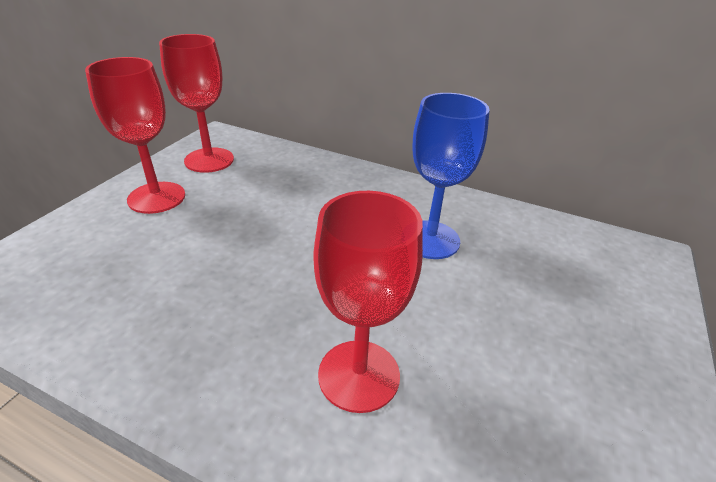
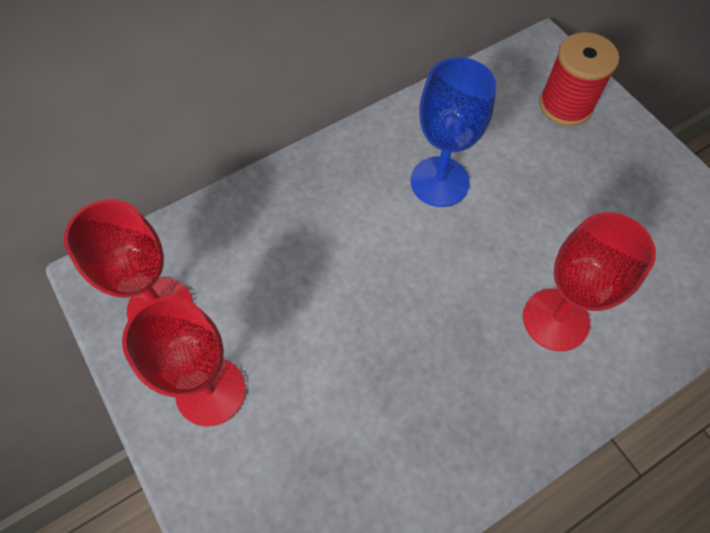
camera: 55 degrees left, 25 degrees up
(615, 290) = (565, 105): none -> red spool

